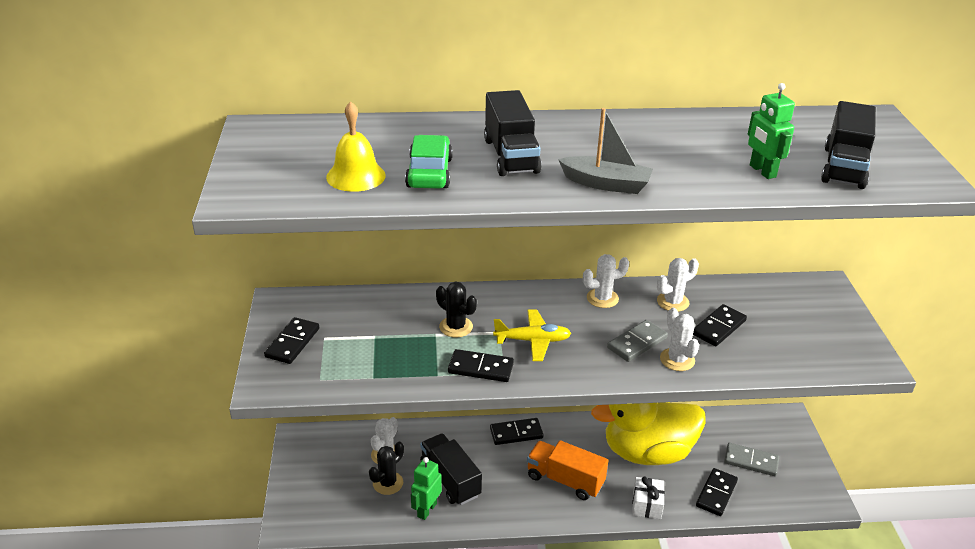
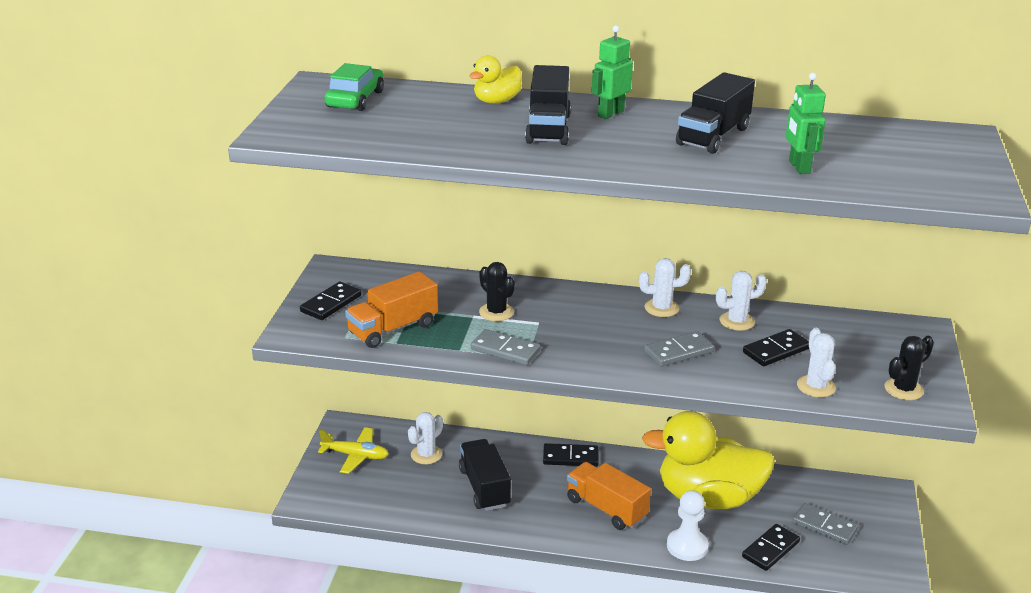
camera: 15 degrees right, 5 degrees down
(356, 176) = (390, 129): yellow bell -> none
(364, 362) = (393, 329): none -> orange truck
(388, 483) = (419, 480): black cactus -> black cactus (903, 389)
(426, 510) = (450, 510): green robot -> green robot (610, 113)
(429, 173) = (460, 134): green car -> green car (355, 99)
(445, 129) = (496, 101): none -> yellow duck
(481, 368) = (505, 350): black domino -> grey domino
(532, 341) = (569, 334): yellow plane -> yellow plane (355, 456)
(606, 184) = (628, 160): grey boat -> none
(647, 505) = (687, 546): white gift -> white pawn
(677, 360) = (714, 372): white cactus -> white cactus (816, 386)
(843, 167) = (891, 173): black truck -> black truck (713, 136)

